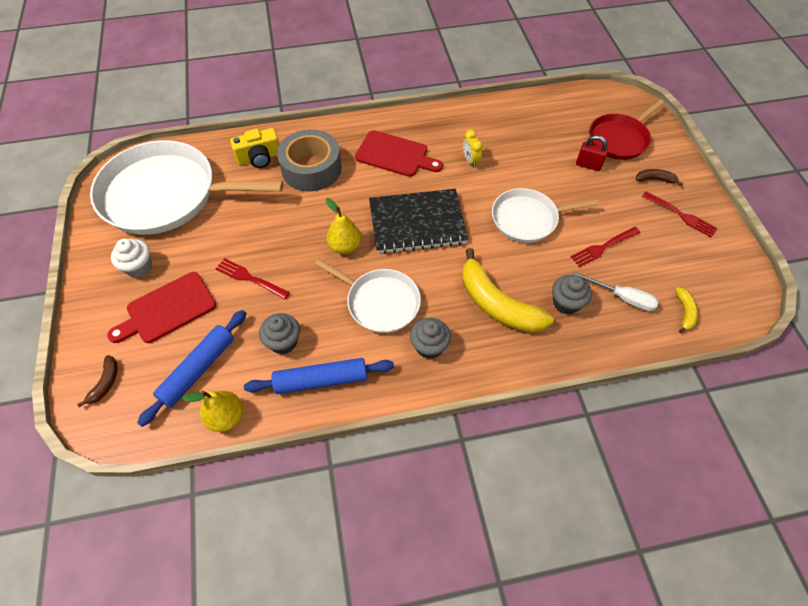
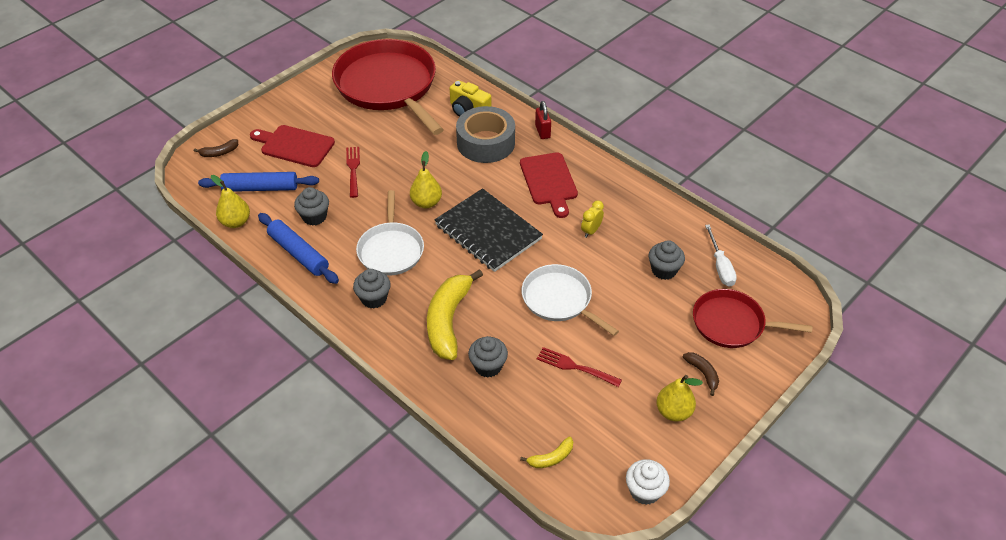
camera: 55 degrees right, 10 degrees down
(139, 267) = (316, 112): white cupcake -> white cupcake (644, 491)
(166, 195) = (388, 86): white pan -> red pan
(543, 144) = (664, 270): none -> grey cupcake
(588, 165) = (670, 314): red padlock -> red padlock (542, 131)
(622, 297) = (528, 404): white screwdriver -> white screwdriver (720, 266)
(680, 215) = (673, 412): red fork -> yellow pear

